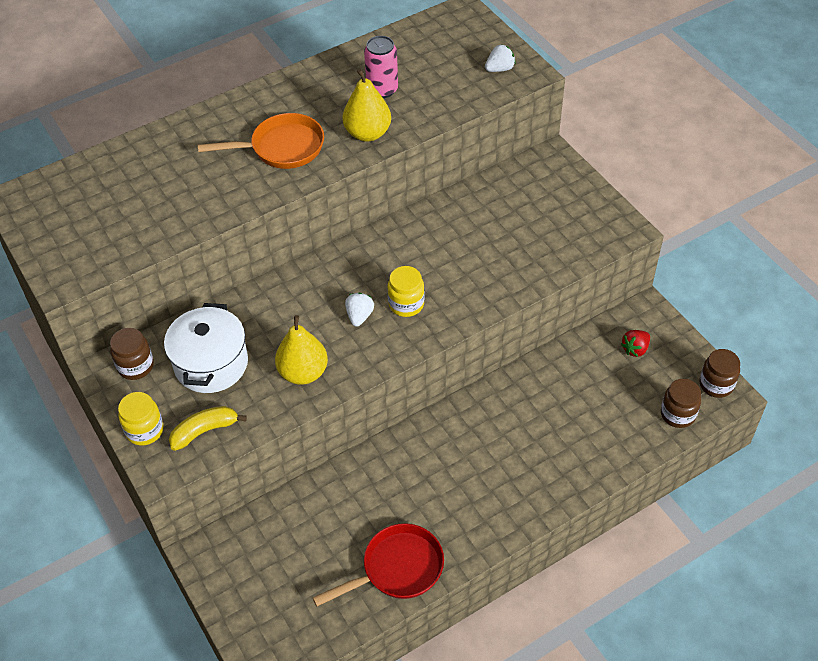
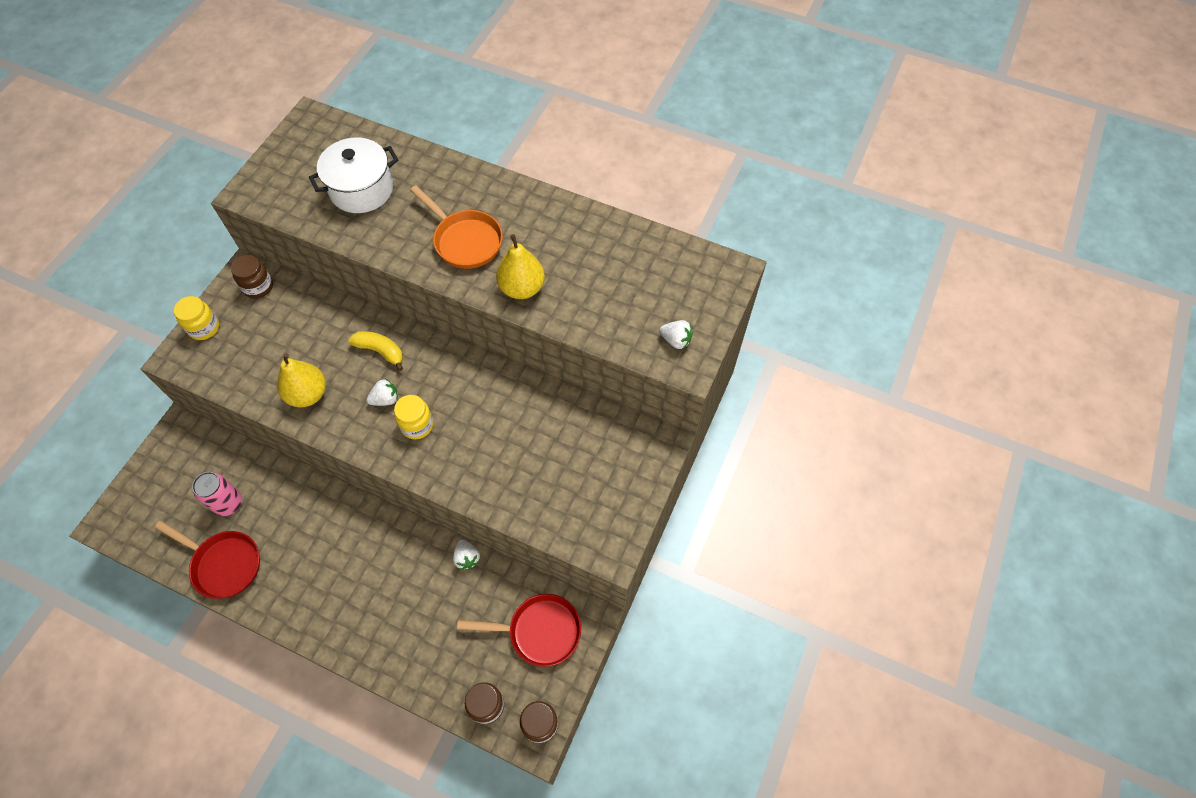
camera: 55 degrees right, 10 degrees up
(204, 431) = (221, 364): yellow banana -> yellow banana (380, 351)
(211, 364) = (284, 330): white pot -> white pot (361, 189)
(382, 90) = (583, 268): pink can -> pink can (228, 503)
(532, 369) = (467, 558): none -> white strawberry
(635, 349) = (539, 631): red strawberry -> red pan

